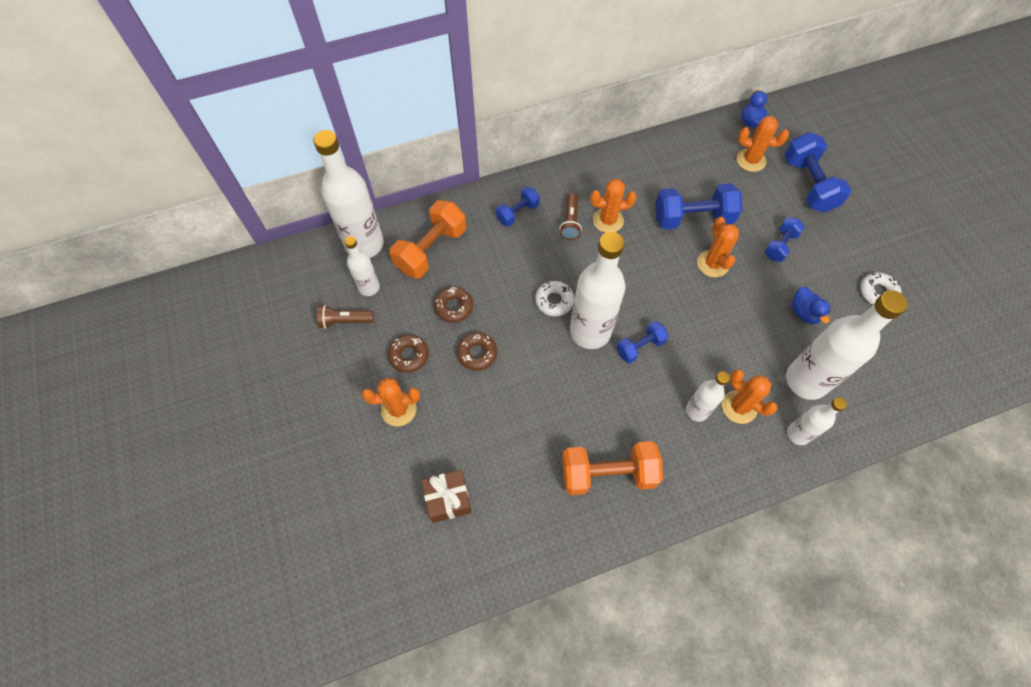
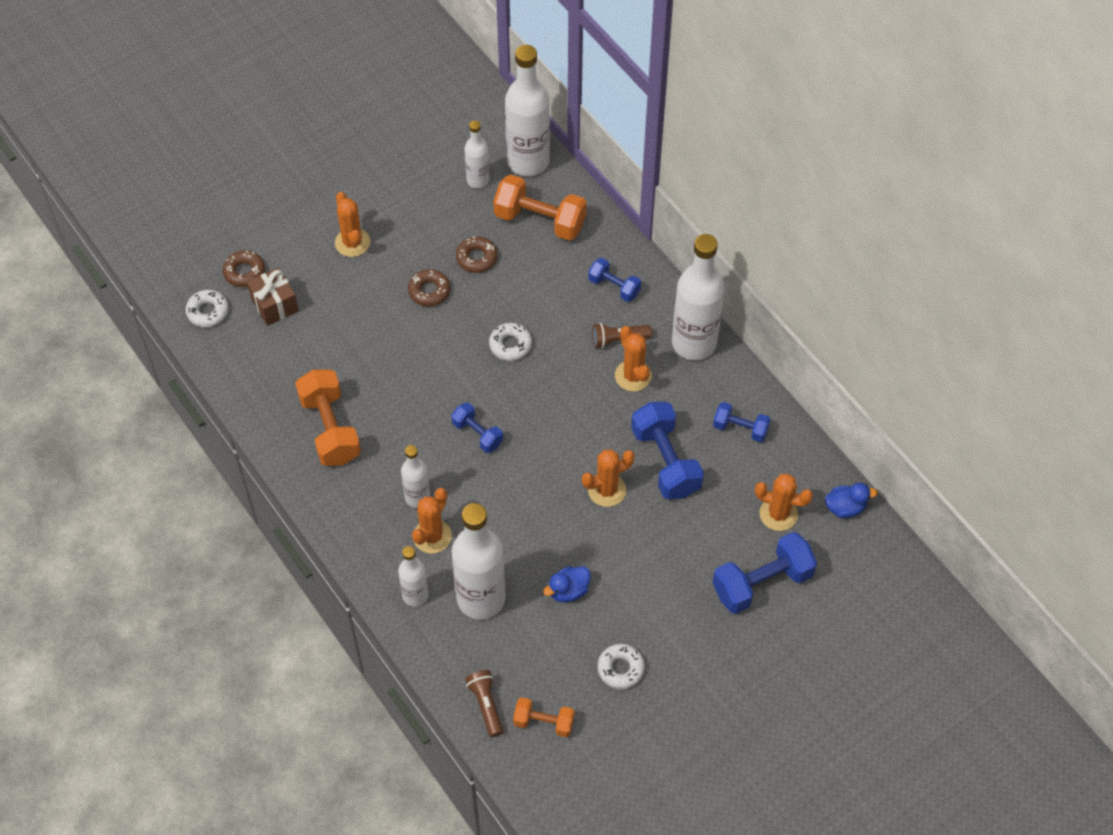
camera: 75 degrees right, 5 degrees down
(345, 321) = (434, 172): brown flashlight -> brown flashlight (486, 705)
(409, 355) = (411, 235): brown donut -> brown donut (244, 272)
(435, 572) = (208, 312): none -> white donut
(590, 331) = (483, 385): white bottle -> white bottle (694, 343)
(751, 160) = (778, 514): orange cactus -> orange cactus turned 75 degrees counterclockwise
(780, 245) = (656, 558): blue dumbbell -> blue dumbbell (740, 428)
(925, 358) = (543, 722): none -> orange dumbbell

